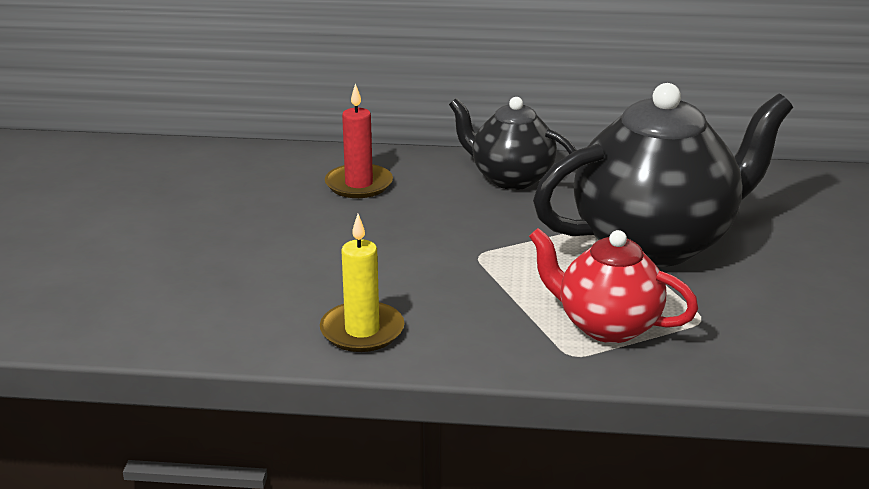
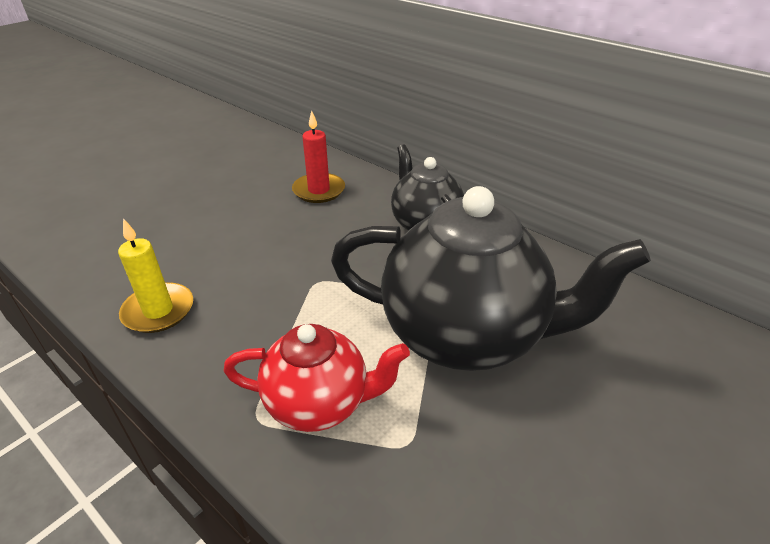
camera: 35 degrees right, 10 degrees up
(606, 326) = (319, 403): red teapot -> red teapot turned 120 degrees clockwise

